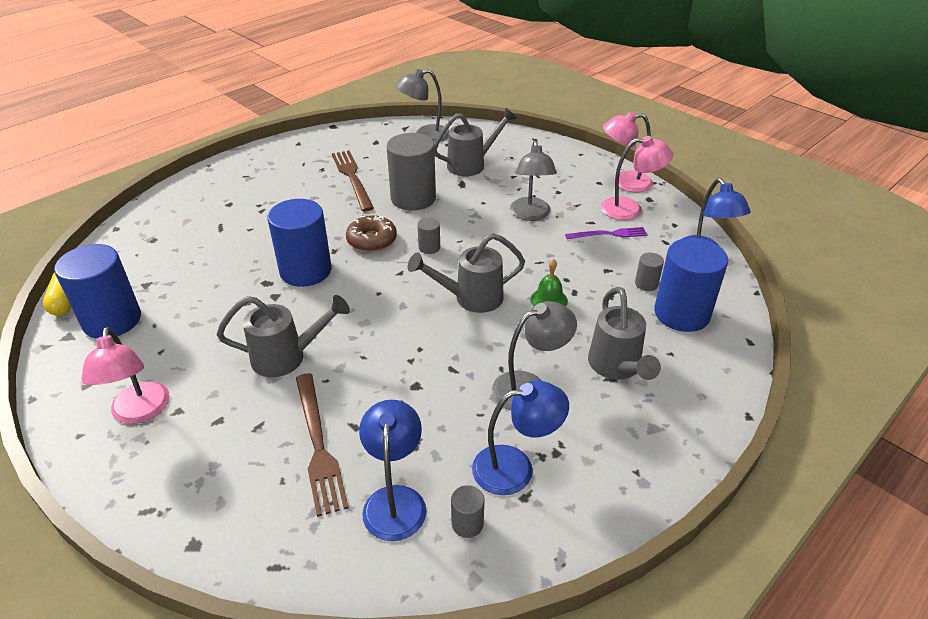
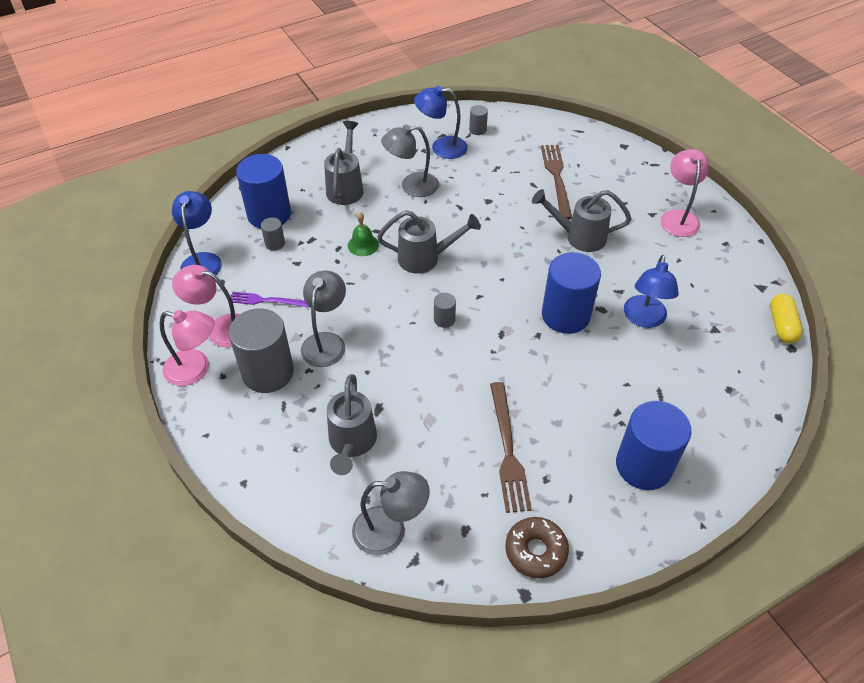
camera: 165 degrees left, 10 degrees up
(112, 320) = (730, 296): blue cylinder -> blue cylinder (643, 465)
(372, 240) = (498, 341): brown donut -> brown donut (536, 551)
(395, 500) = (514, 145): blue lamp -> blue lamp (644, 319)
(413, 198) = (442, 395): grey cylinder -> grey cylinder (268, 372)
(472, 164) = (351, 444): grey watering can -> grey watering can turned 75 degrees counterclockwise

